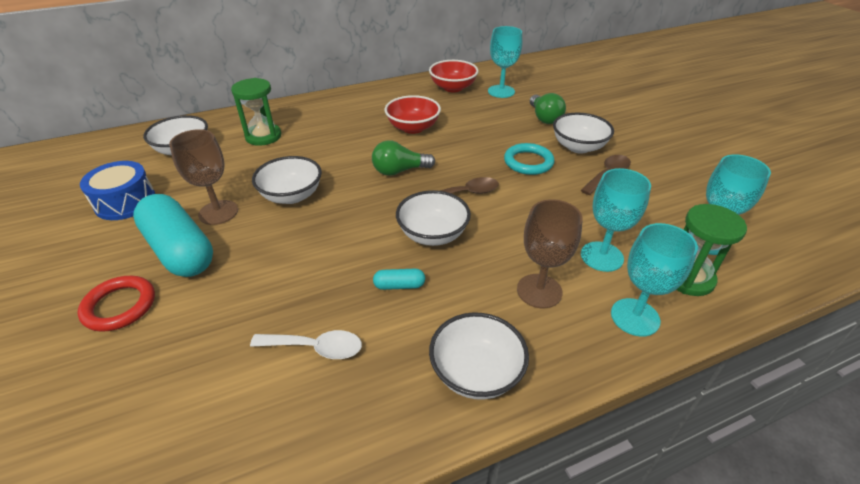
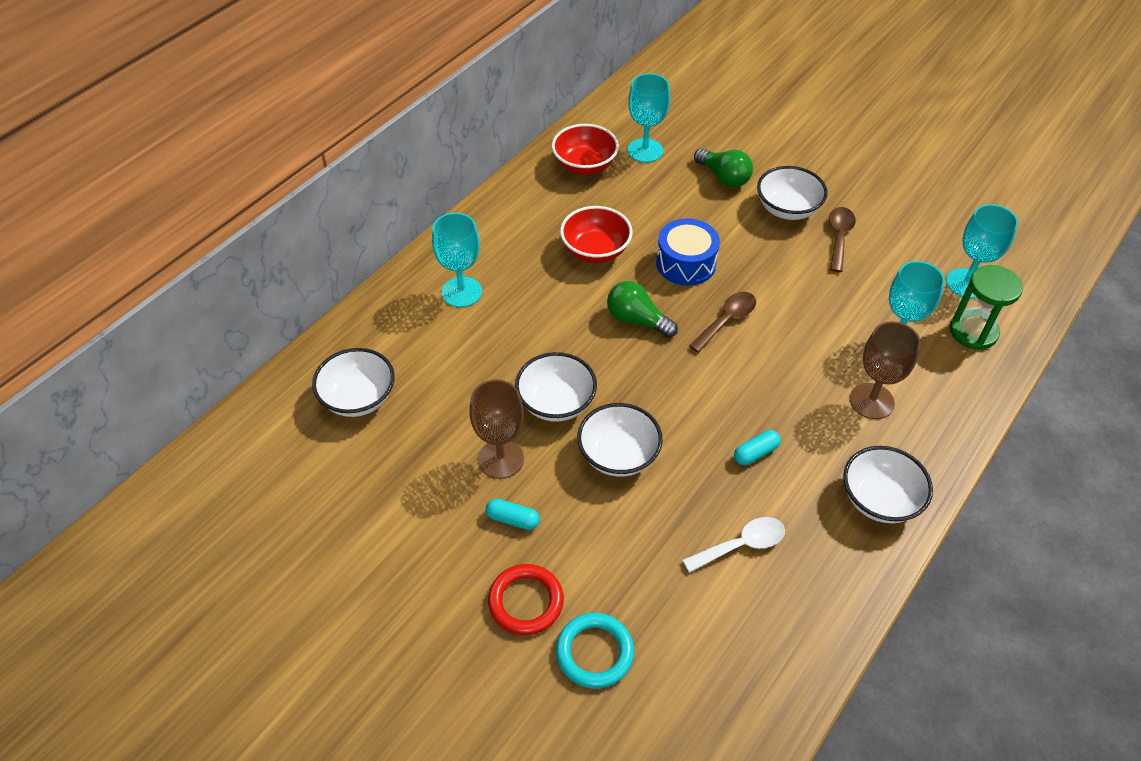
camera: 30 degrees left, 10 degrees up
(125, 202) = (380, 496): blue drum -> blue drum (686, 263)
(180, 250) = (513, 519): turquoise capsule -> turquoise capsule, size x0.41
(263, 136) = (434, 336): green hourglass -> none
(399, 171) = (637, 320): green light bulb -> green light bulb turned 75 degrees clockwise
(433, 234) = (737, 384): white bowl -> white bowl (618, 455)
(528, 162) = (754, 251): turquoise ring -> turquoise ring (594, 652)
(635, 317) = (957, 390): turquoise goblet -> turquoise goblet (461, 292)

